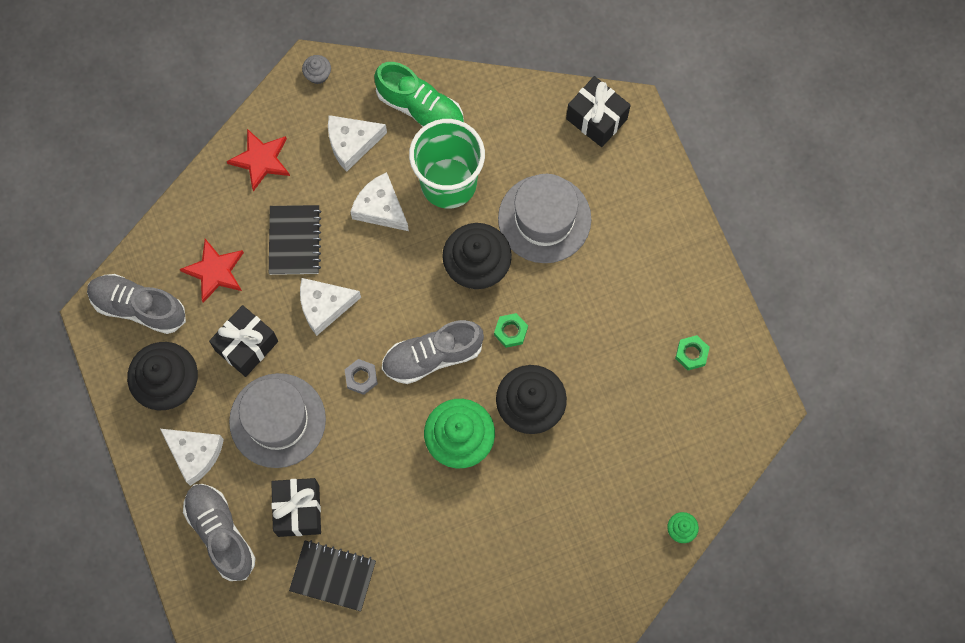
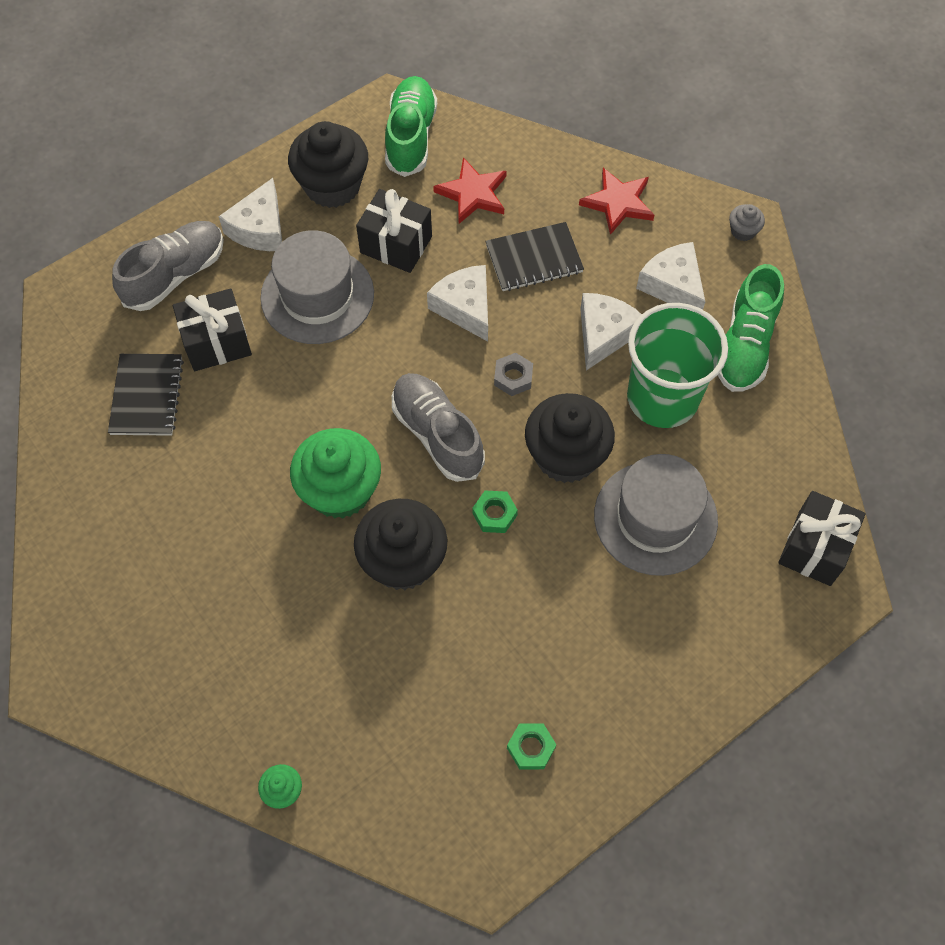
camera: 75 degrees right, 10 degrees down
(138, 307) = (411, 137): grey shoe -> green shoe
(361, 378) = (390, 366): grey nut -> grey nut (513, 377)

